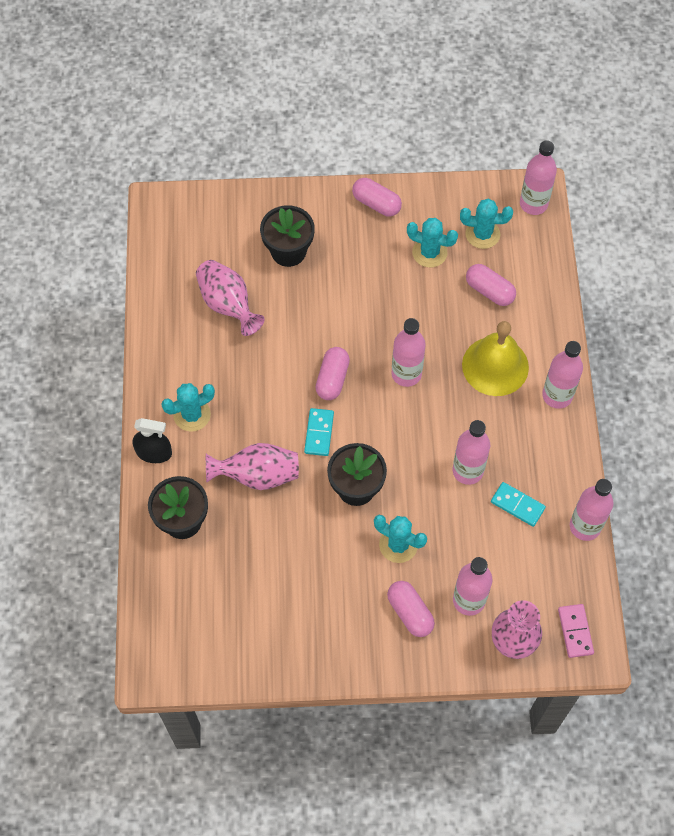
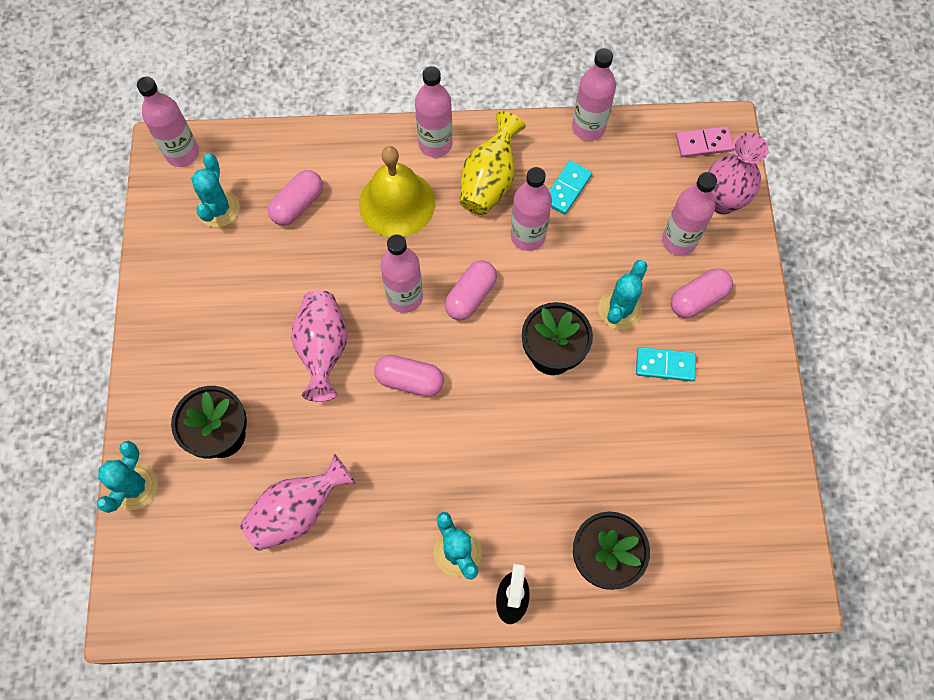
camera: 90 degrees left, 5 degrees up
(257, 475) = (539, 467): pink vase -> pink vase (323, 349)
(319, 433) = (482, 396): turquoise domino -> turquoise domino (665, 365)
(376, 203) = (161, 327): pink capsule -> pink capsule (470, 296)
(429, 252) = (239, 267): turquoise cactus -> turquoise cactus (134, 487)
(521, 440) = (489, 181): none -> yellow vase

